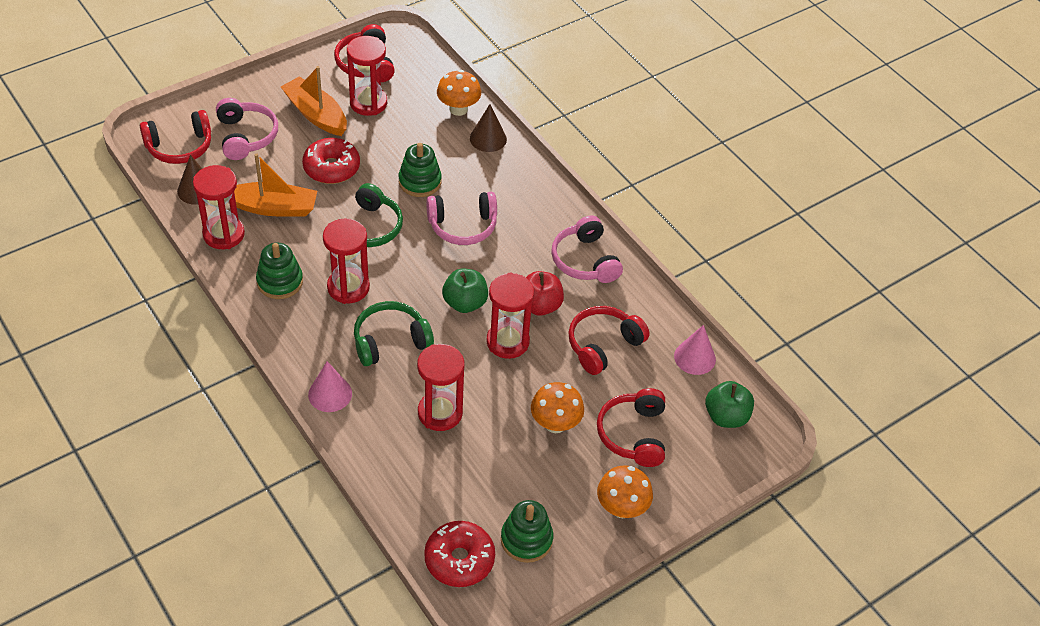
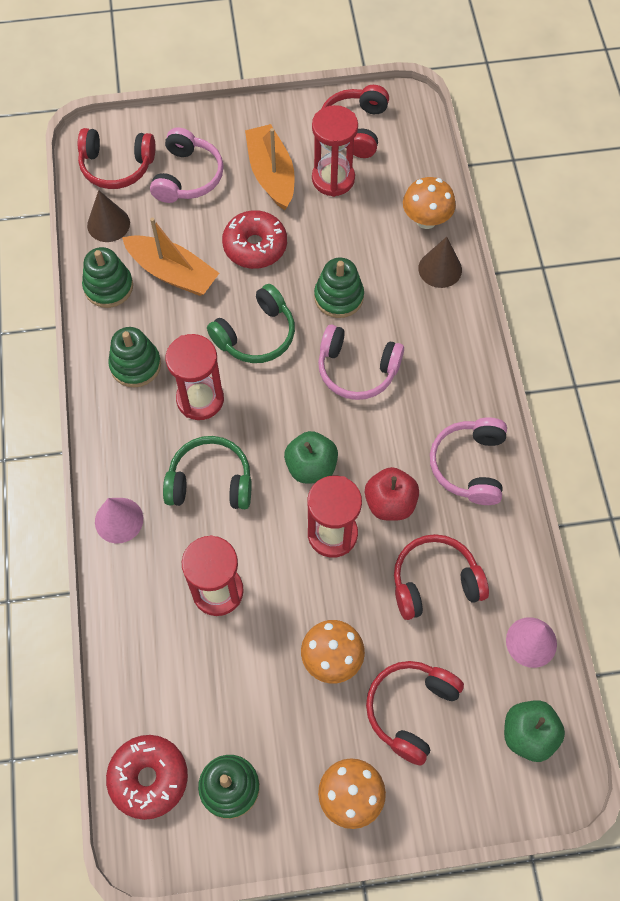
camera: 30 degrees right, 15 degrees up
(224, 234) = (108, 287): red hourglass -> green stacking toy

